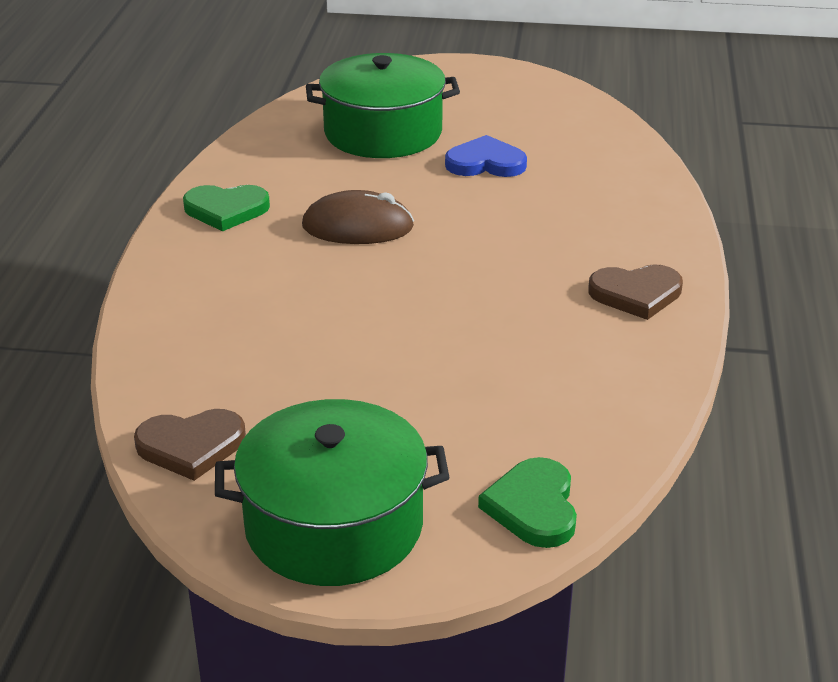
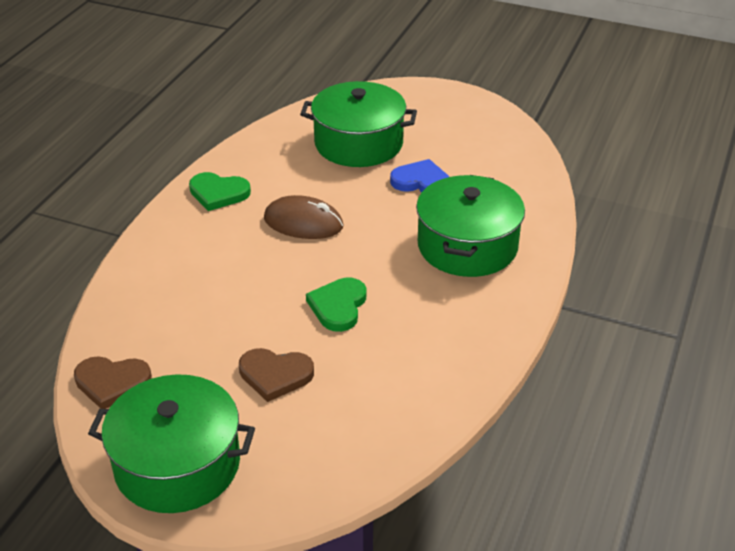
camera: 15 degrees right, 5 degrees up
(533, 507) = (318, 479): green heart -> green heart (338, 306)
(581, 222) = (467, 246): none -> green pot
(636, 294) = (478, 316): brown heart -> brown heart (275, 375)

